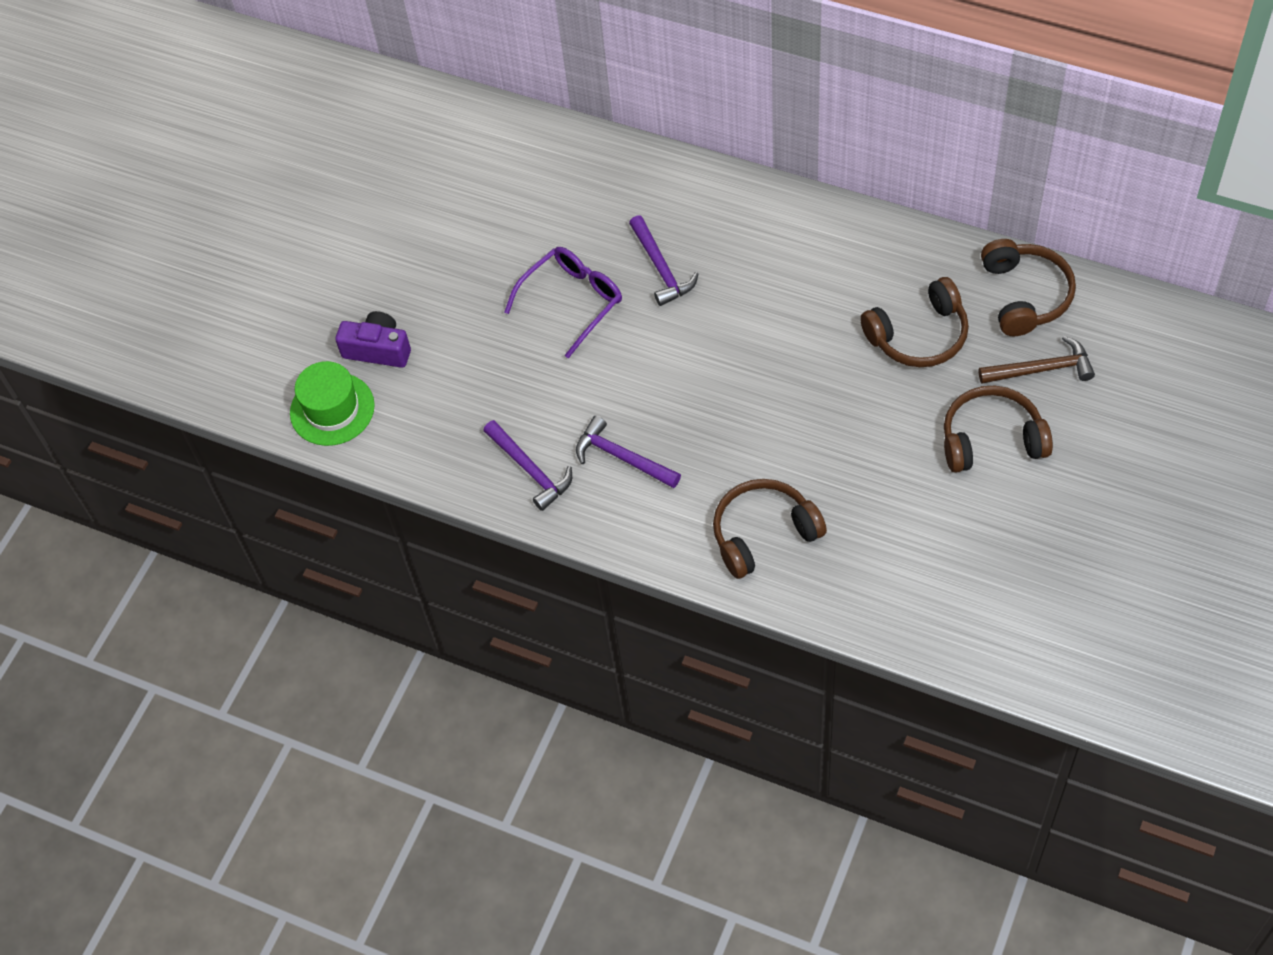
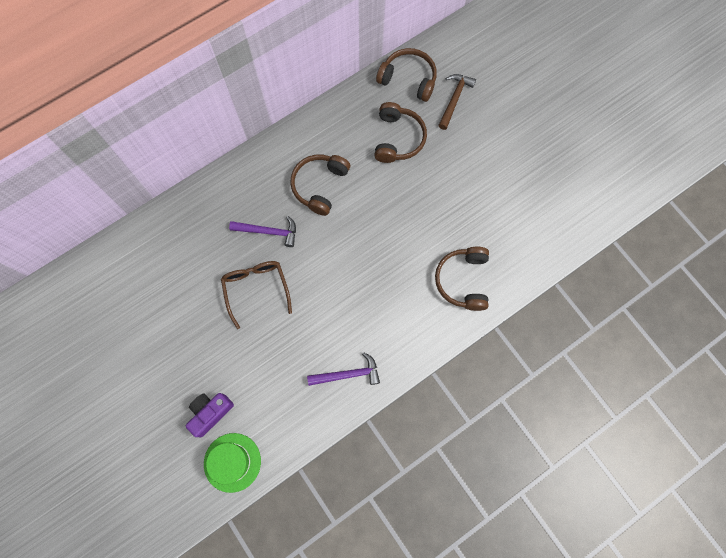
camera: 65 degrees left, 15 degrees up
(572, 301) = (256, 289): purple glasses -> brown glasses
(622, 457) = (372, 322): purple hammer -> none
(991, 439) = (478, 145): brown headphones -> brown headphones (320, 186)

